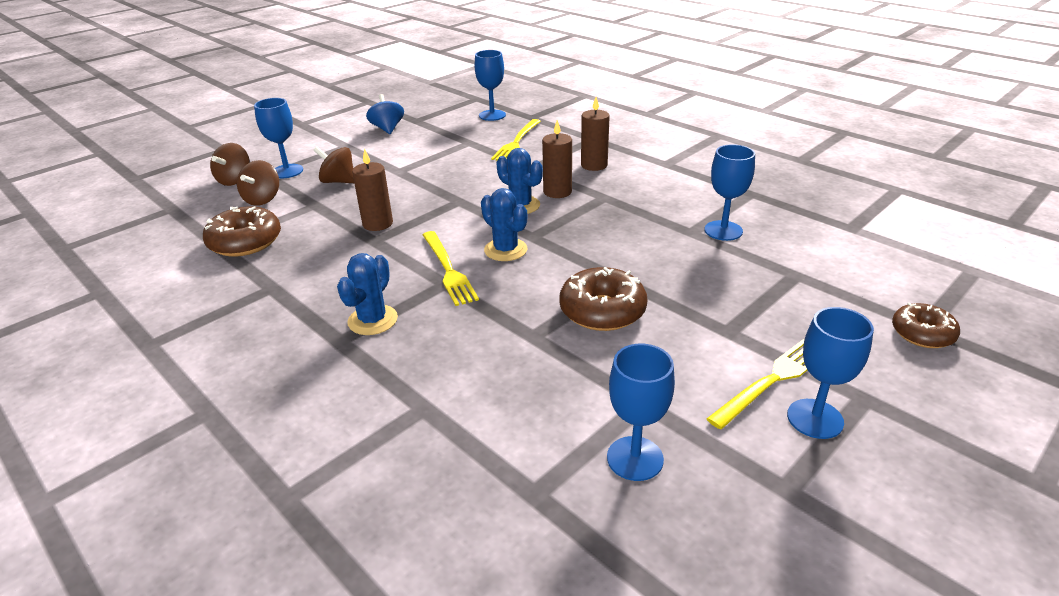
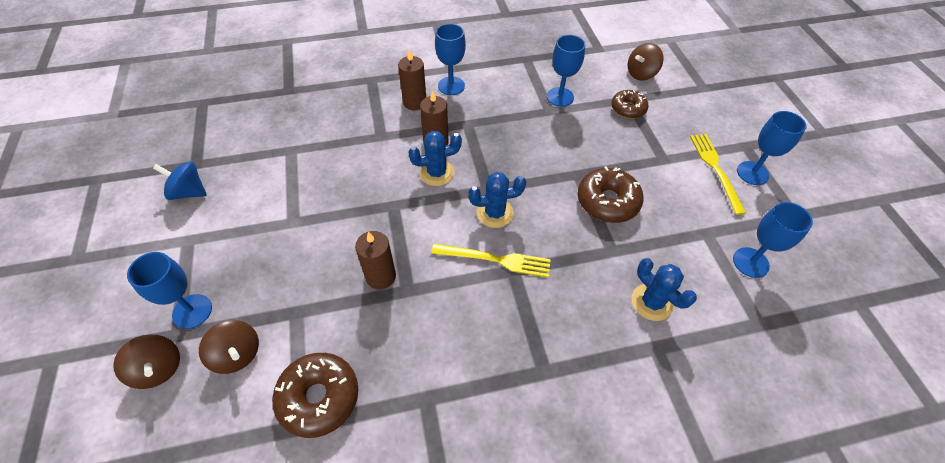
camera: 60 degrees left, 20 degrees up
(338, 181) = (266, 275): brown spinning top -> brown spinning top (641, 74)
(373, 320) = (531, 338): blue cactus -> blue cactus (651, 302)
(492, 115) = (254, 110): blue goblet -> blue goblet (451, 86)
(516, 142) = (326, 122): yellow fork -> none
(922, 333) = (709, 92): brown donut -> brown donut (628, 109)

